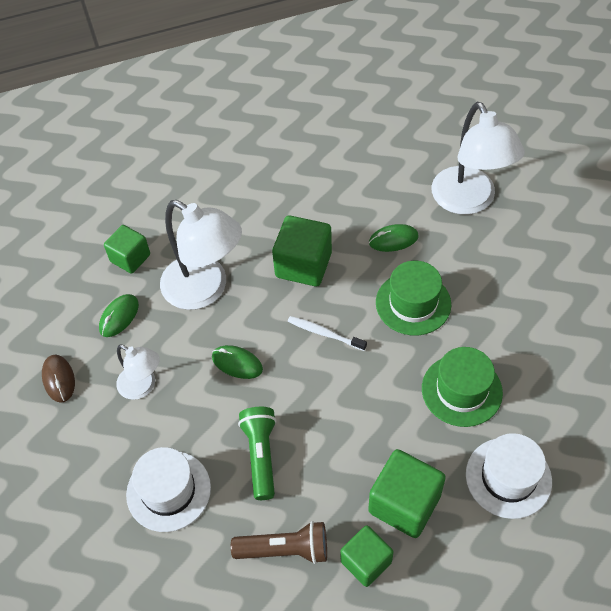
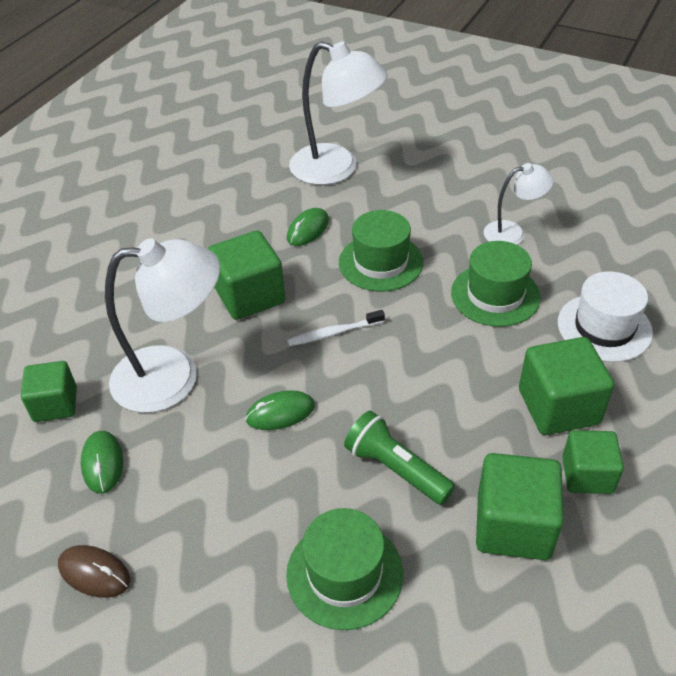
camera: 45 degrees left, 10 degrees down
(143, 386) = (204, 504): white lamp -> white lamp (512, 233)
(168, 491) = (344, 573): white hat -> green hat
(285, 549) = (513, 525): brown flashlight -> green cube

